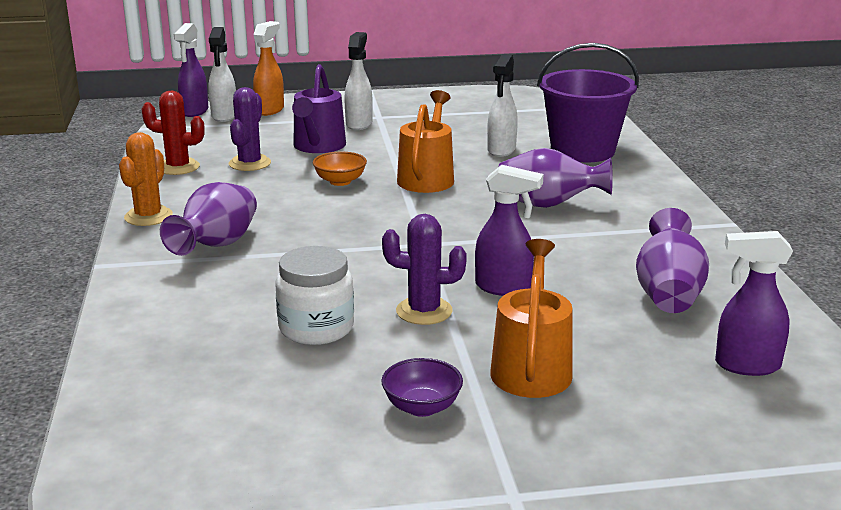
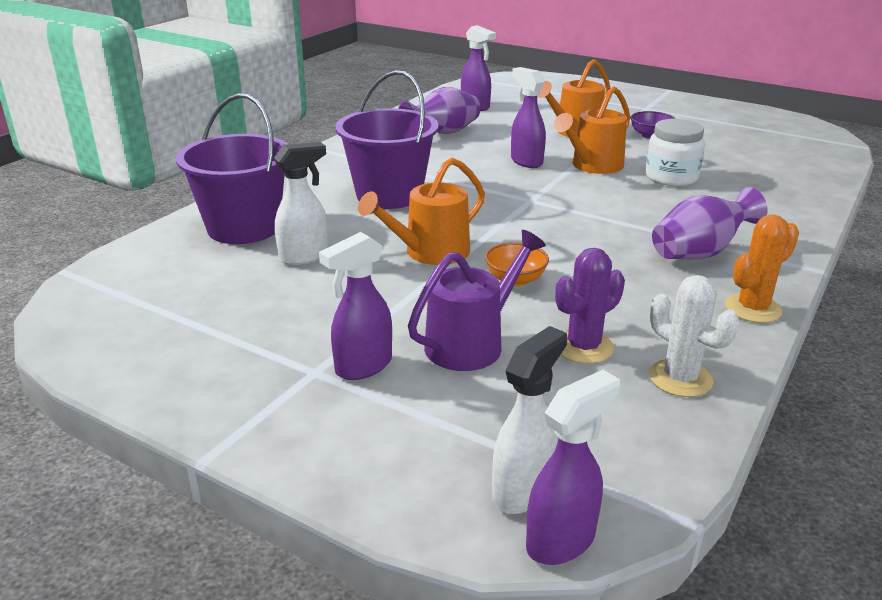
camera: 140 degrees left, 5 degrees up
(178, 167) = (680, 378): red cactus -> white cactus
(270, 110) = (431, 473): orange spray bottle -> none
(359, 124) = (362, 367): white spray bottle -> purple spray bottle
(424, 311) = (593, 166): purple cactus -> orange watering can
(548, 205) = (389, 195): purple vase -> purple bucket

